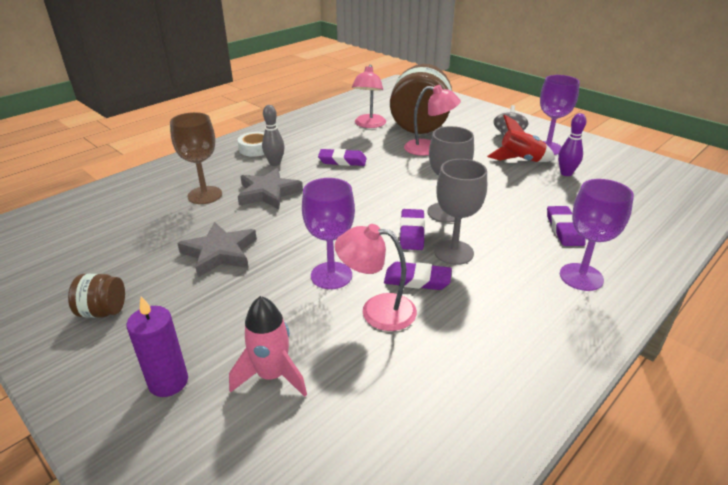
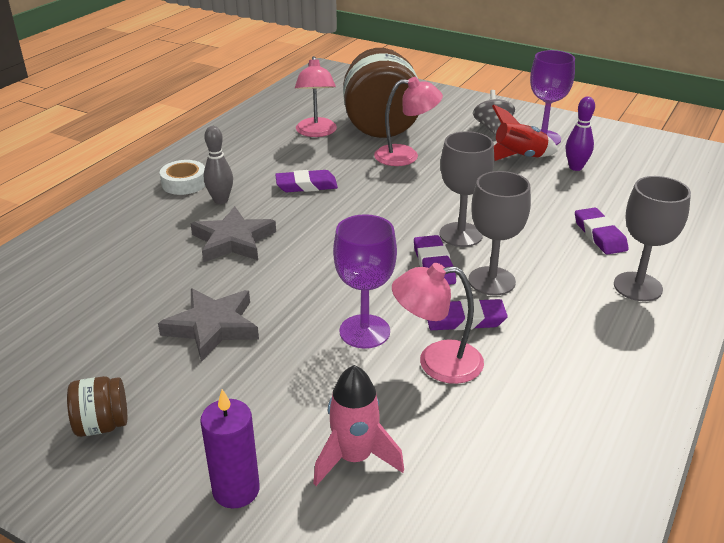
camera: 15 degrees left, 0 degrees up
(205, 195) = (150, 255): brown goblet -> none
(581, 277) = (637, 287): purple goblet -> grey goblet

